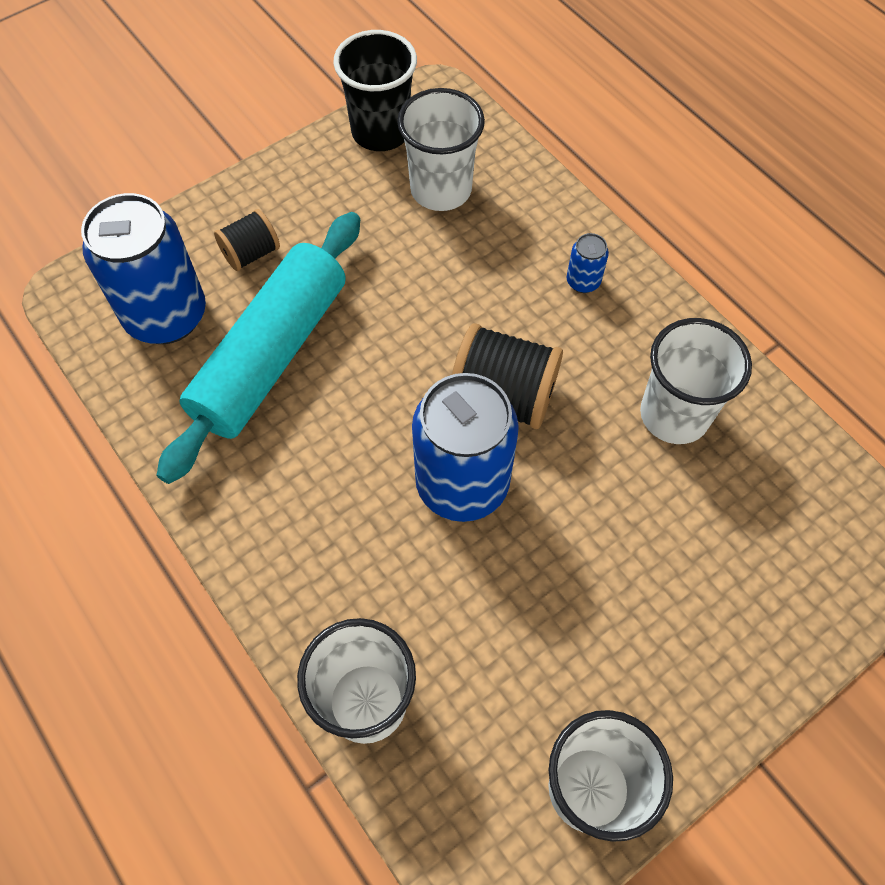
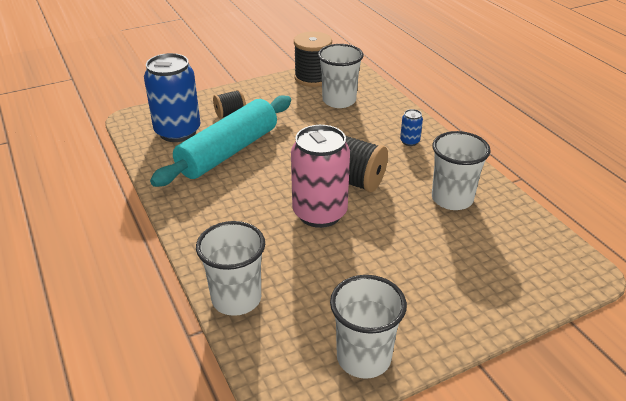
camera: 10 degrees right, 25 degrees down
(381, 132) = (312, 78): black cup -> black spool
(462, 484) = (320, 213): blue can -> pink can

